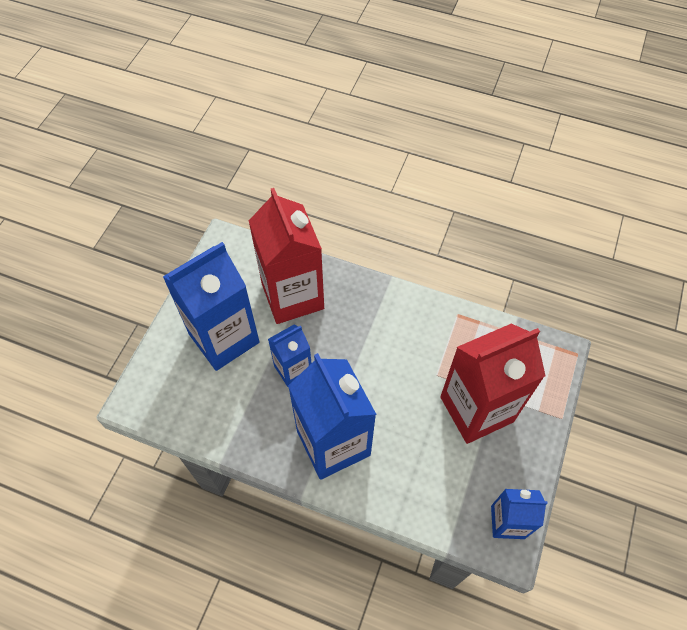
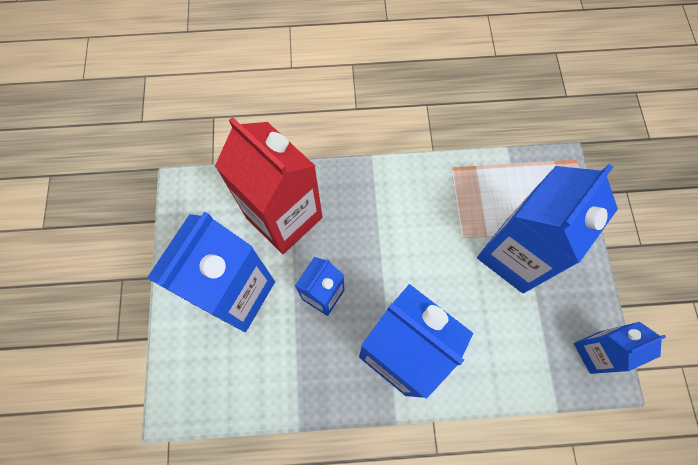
camera: 25 degrees left, 10 degrees up
(476, 409) = (515, 255): red carton -> blue carton

